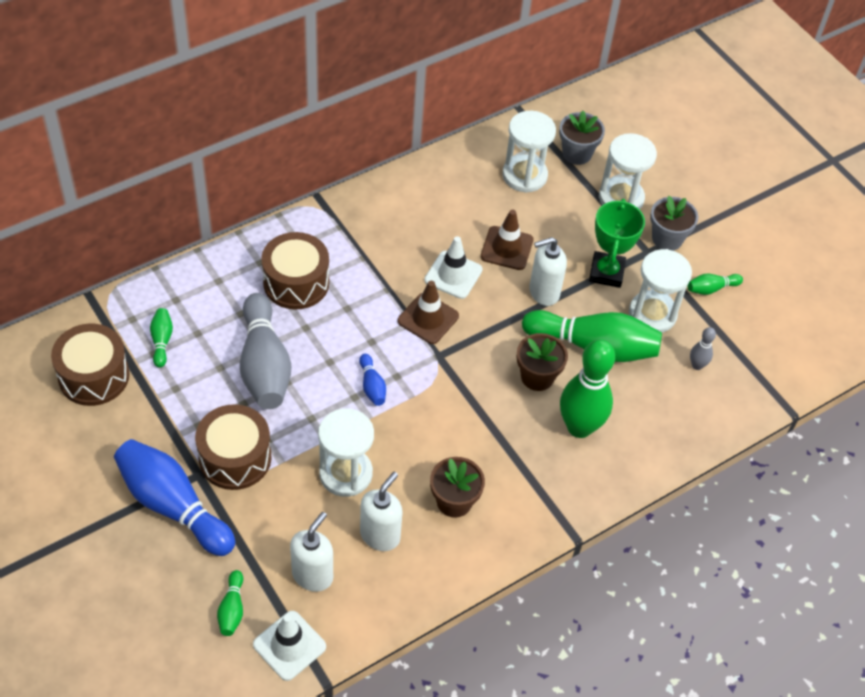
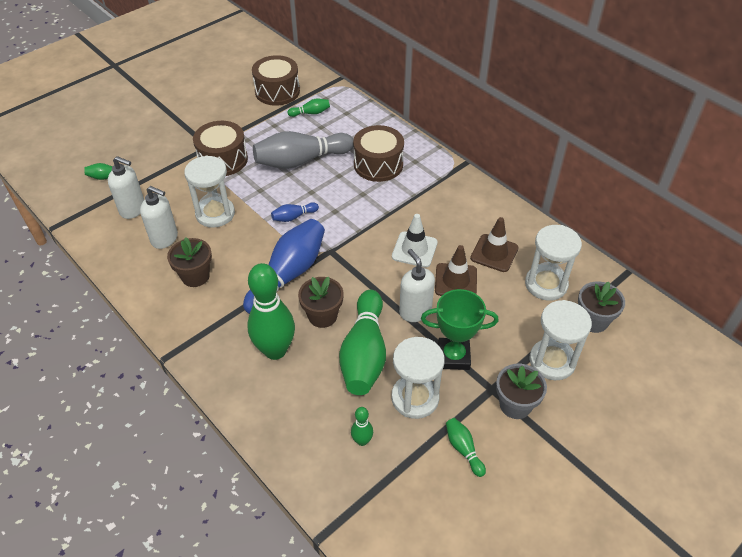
camera: 85 degrees right, 5 degrees down
(173, 505) = (184, 139): blue bowling pin -> blue bowling pin (288, 275)
(289, 645) = (81, 206): white traffic cone -> none
(428, 318) = (365, 240): brown traffic cone -> brown traffic cone (494, 253)
(697, 365) = (362, 441): grey bowling pin -> green bowling pin

